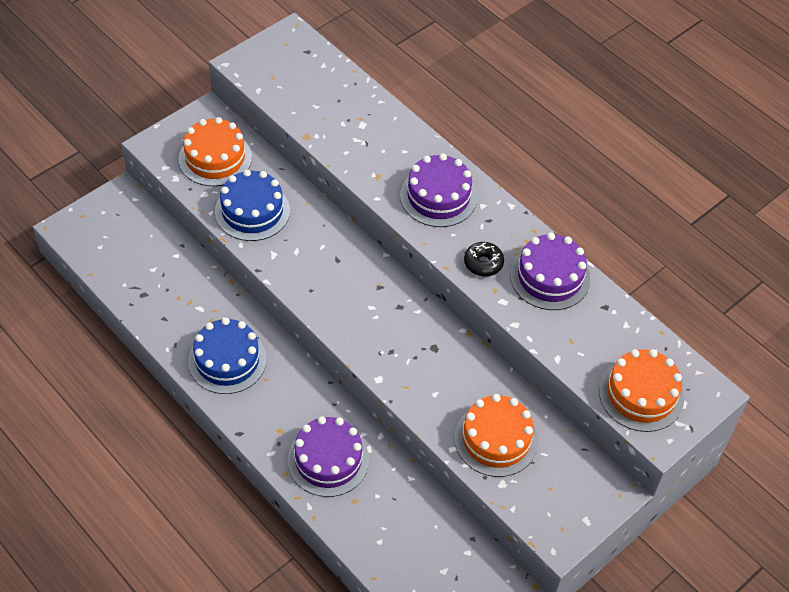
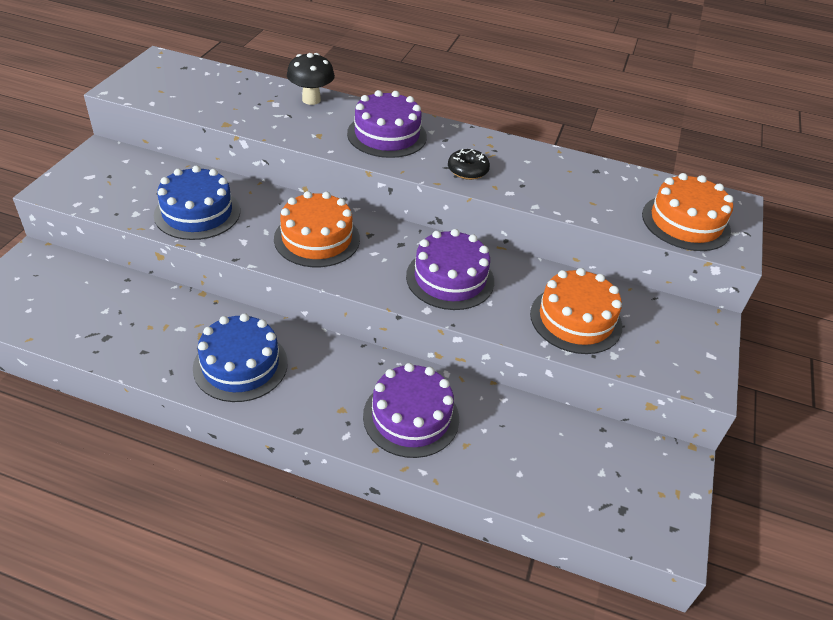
camera: 30 degrees left, 10 degrees down
(215, 158) = (129, 182): orange cake -> orange cake (317, 239)
(397, 130) = (311, 100): none -> black mushroom
(550, 277) = (532, 163): purple cake -> purple cake (450, 278)

